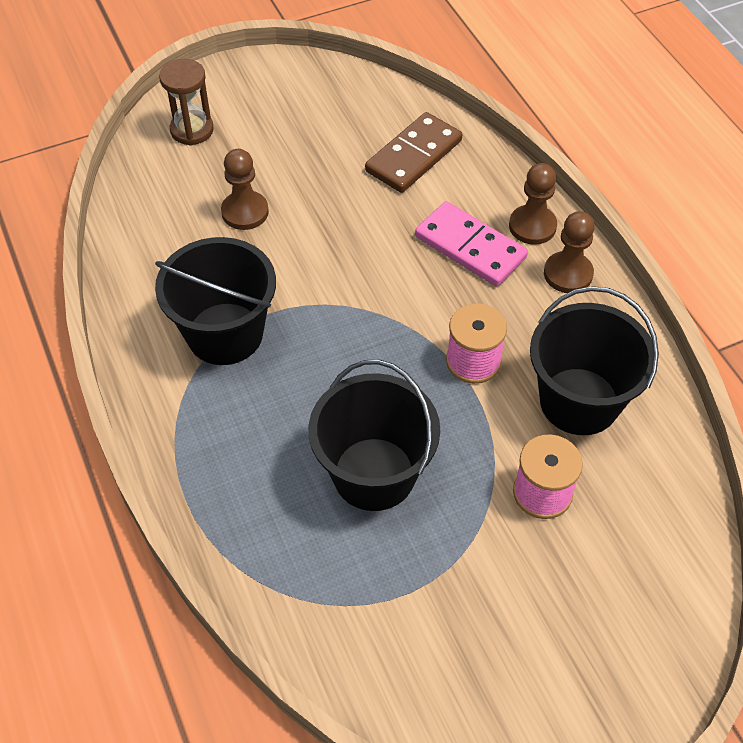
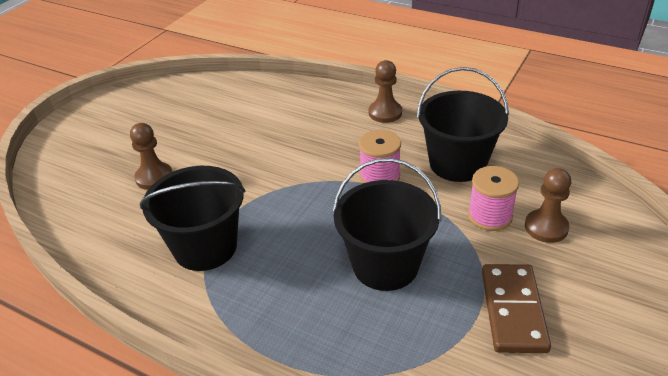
camera: 35 degrees left, 15 degrees down
(192, 130) = (73, 154): brown hourglass -> none
(413, 156) = (238, 103): brown domino -> brown domino (513, 310)
(470, 247) = (318, 127): pink domino -> none
(532, 226) = (342, 102): brown pawn -> brown pawn (546, 227)

